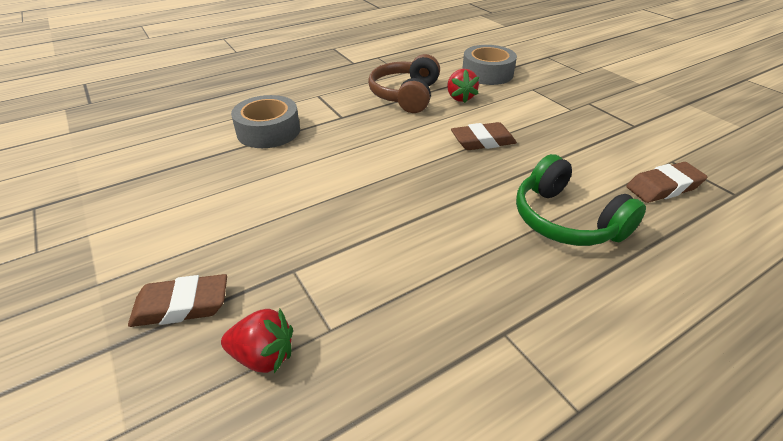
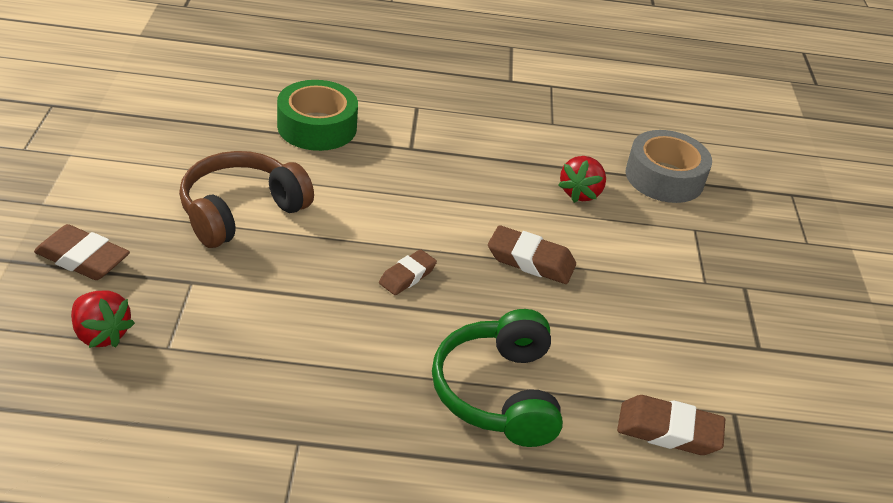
camera: 30 degrees right, 0 degrees up
(268, 131) = (317, 127): grey tape -> green tape
(406, 95) = (517, 157): brown headphones -> brown headphones (241, 211)
(430, 185) = (407, 276): none -> brown eraser

